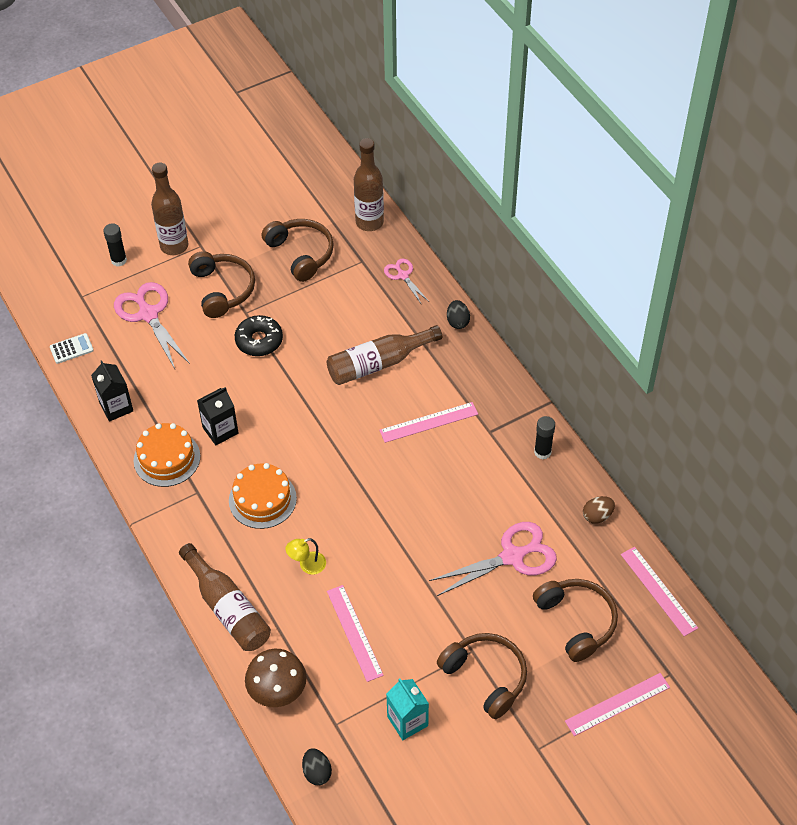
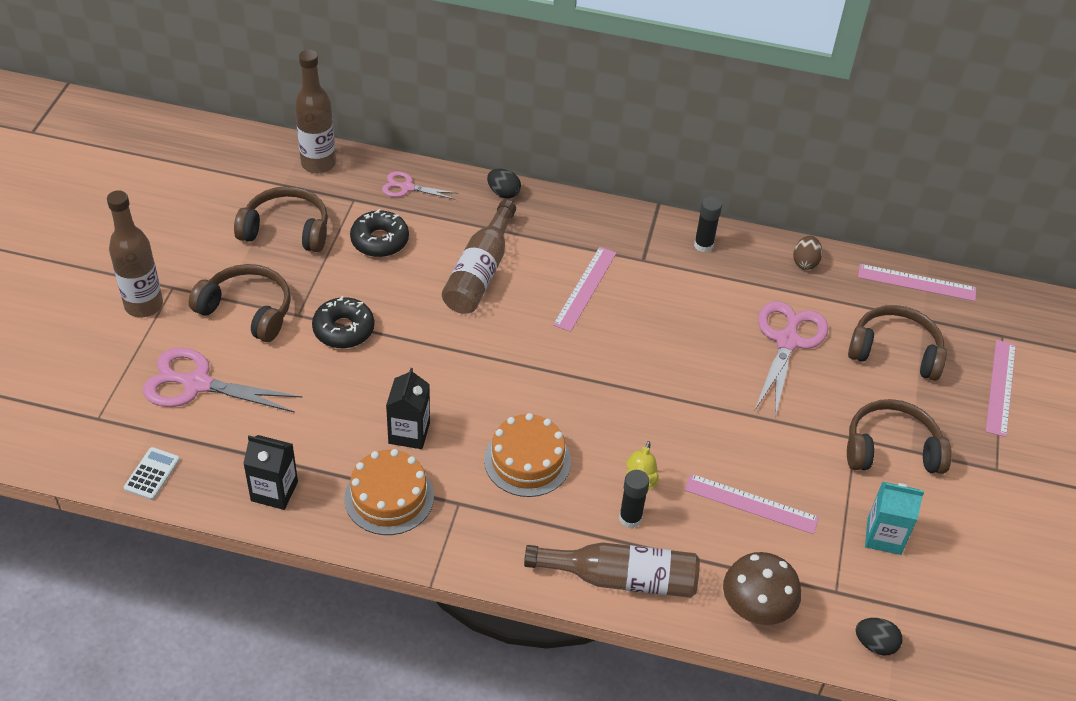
camera: 50 degrees left, 5 degrees down
(119, 260) = (97, 357): black glue stick -> black glue stick (630, 518)
(345, 299) = (379, 240): none -> black donut

